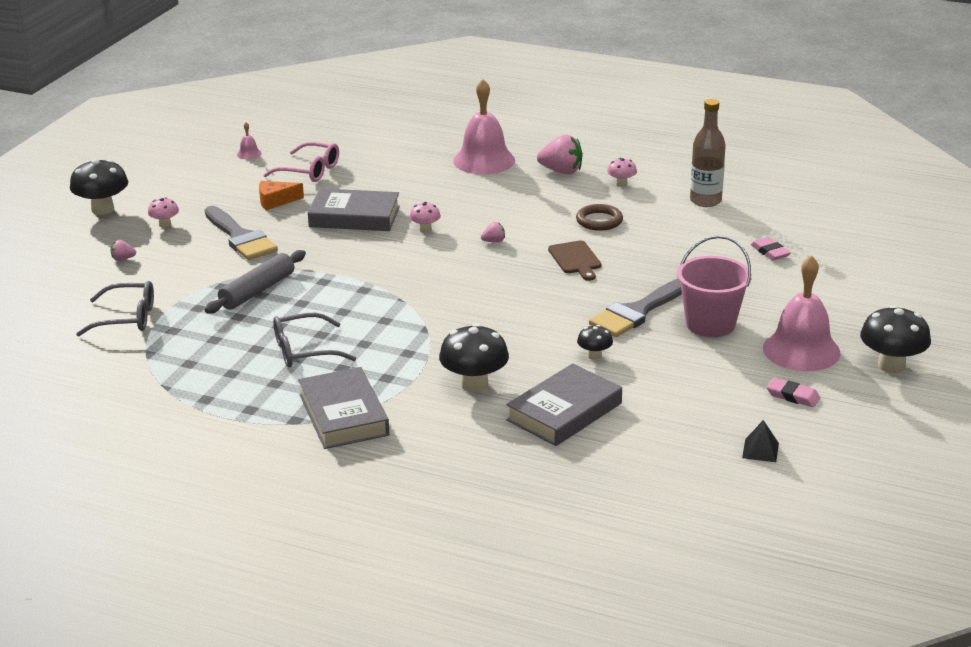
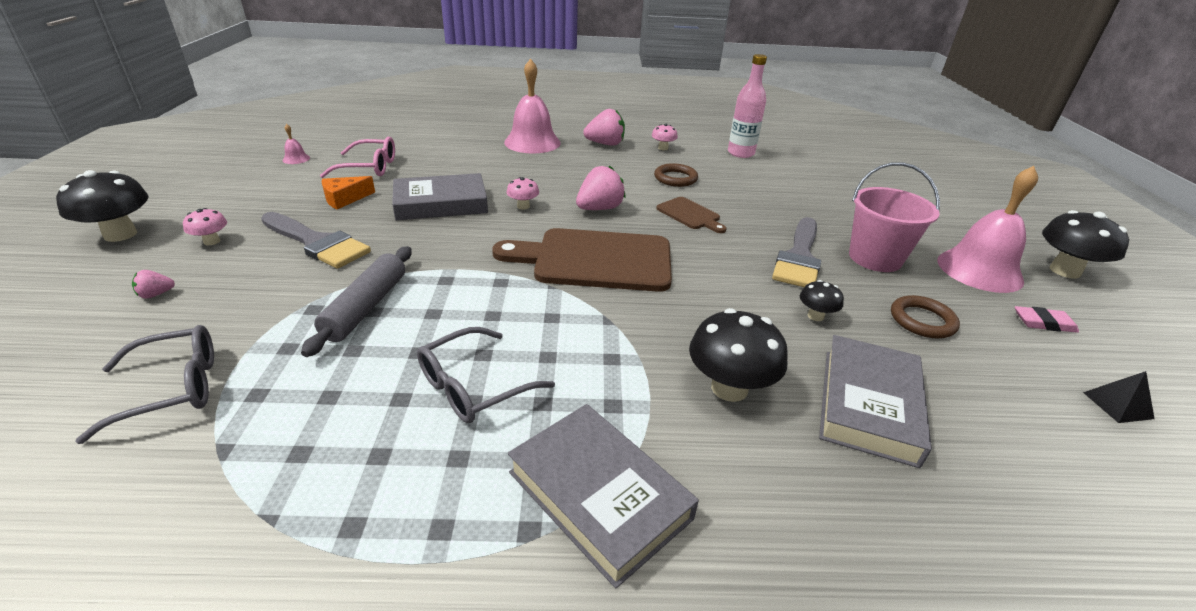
camera: 25 degrees left, 5 degrees up
(452, 285) = (595, 260): none -> brown cutting board
(494, 241) = (599, 208): pink strawberry -> pink strawberry, size x2.04
(683, 375) = (922, 320): none -> brown ring
(705, 201) = (741, 153): brown bottle -> pink bottle
(770, 252) = (836, 185): pink eraser -> none

